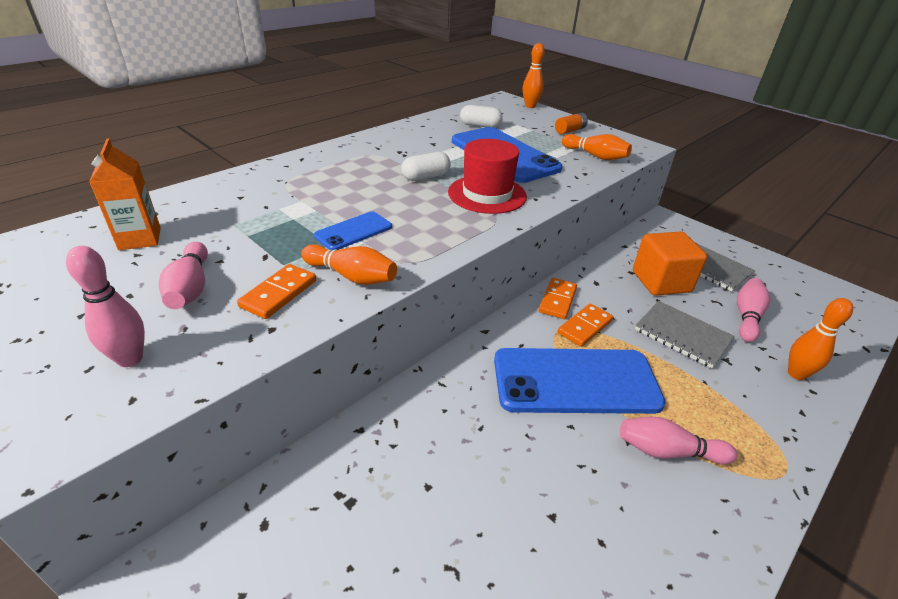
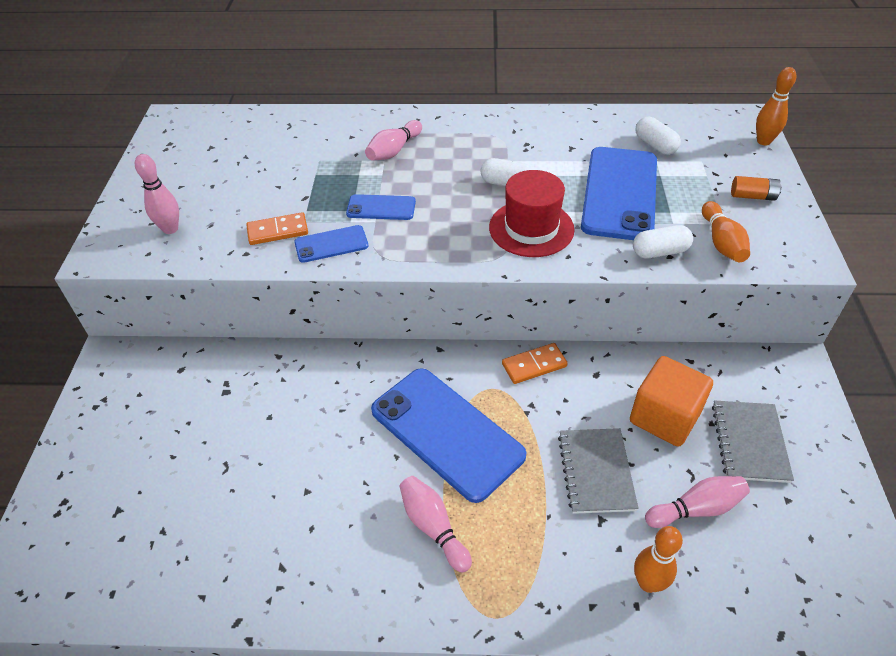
camera: 50 degrees right, 10 degrees up
(140, 239) = (259, 144): orange carton -> none
(190, 288) = (242, 198): pink bowling pin -> pink bowling pin (394, 150)
(351, 276) = (331, 244): orange bowling pin -> blue phone
(577, 173) = (660, 252): none -> white capsule
(585, 327) = (521, 402): orange domino -> none

